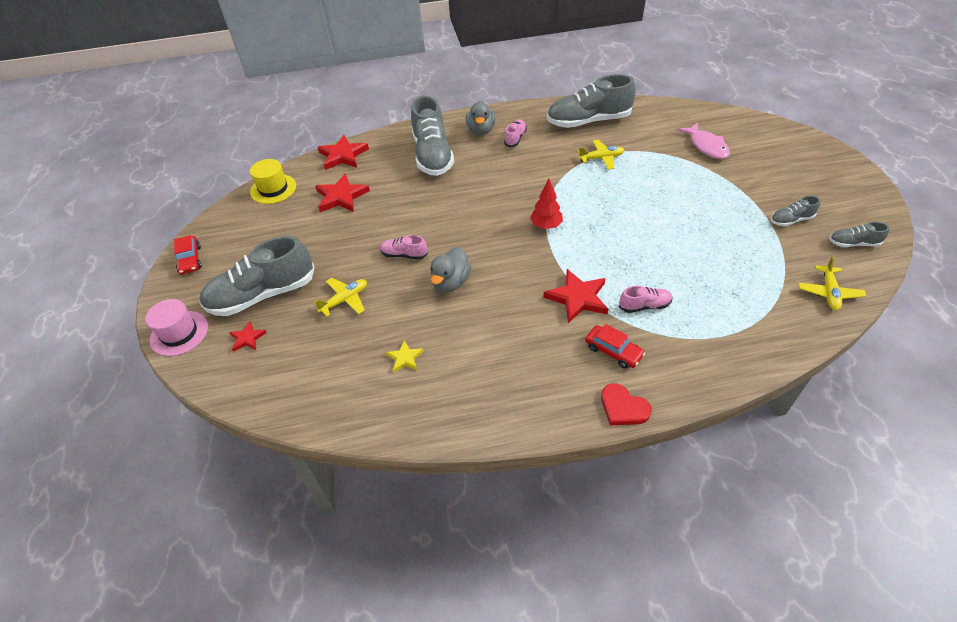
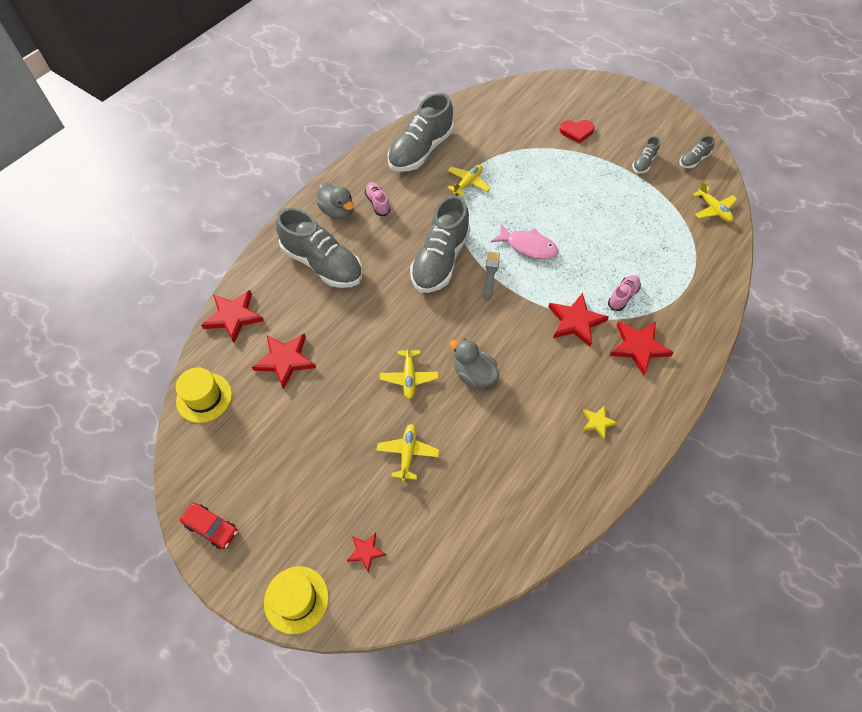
camera: 45 degrees left, 10 degrees up
(179, 333) = (296, 599): pink hat -> yellow hat
(263, 295) = (329, 504): grey shoe -> grey shoe (440, 260)
(404, 255) = (409, 377): pink shoe -> yellow plane
(405, 358) = (511, 464): yellow star -> yellow star (597, 422)
(450, 282) = (474, 375): grey duck -> grey duck turned 150 degrees clockwise
(546, 226) = (490, 274): red tree -> grey brush
(613, 351) = (638, 347): red car -> red star
(623, 407) = (684, 384): red heart -> red heart (576, 132)
(706, 146) = (532, 127): pink fish -> pink fish (528, 246)

